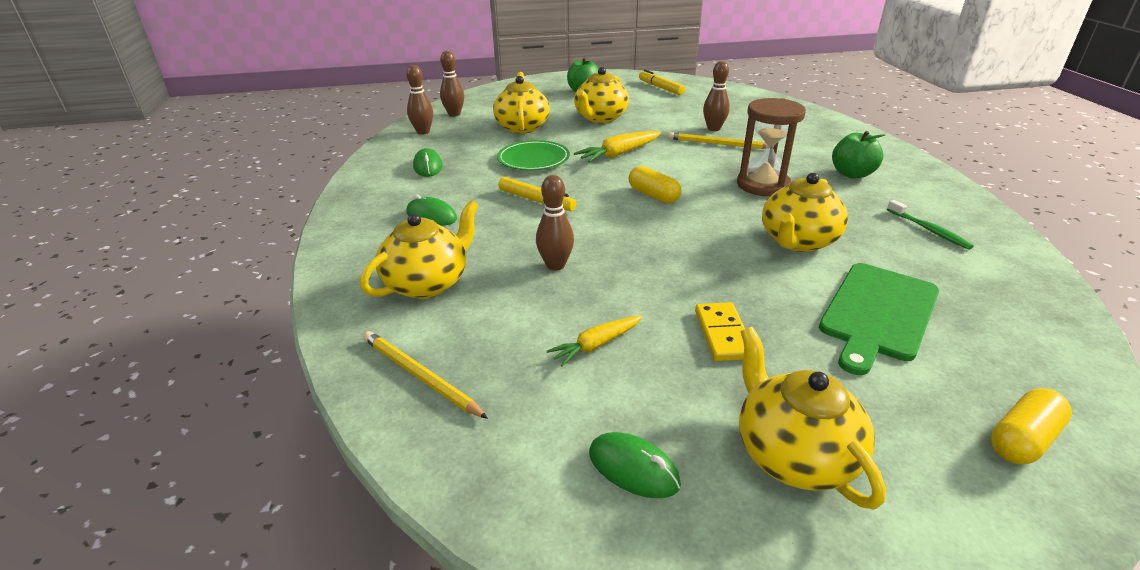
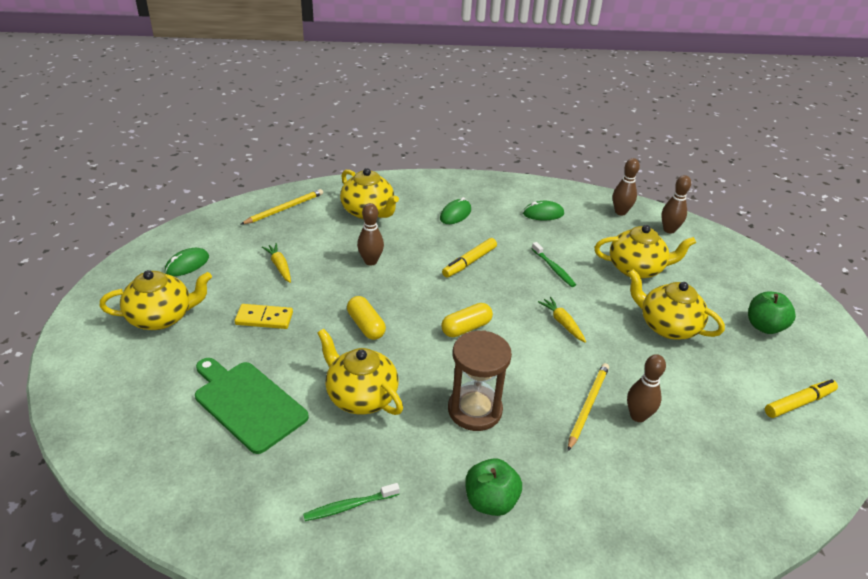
camera: 95 degrees right, 5 degrees up
(533, 159) = (553, 268): green plate -> green toothbrush
(619, 154) = (562, 323): yellow carrot -> yellow carrot, size x0.66
(1022, 439) = (110, 414): yellow capsule -> yellow capsule (366, 326)

